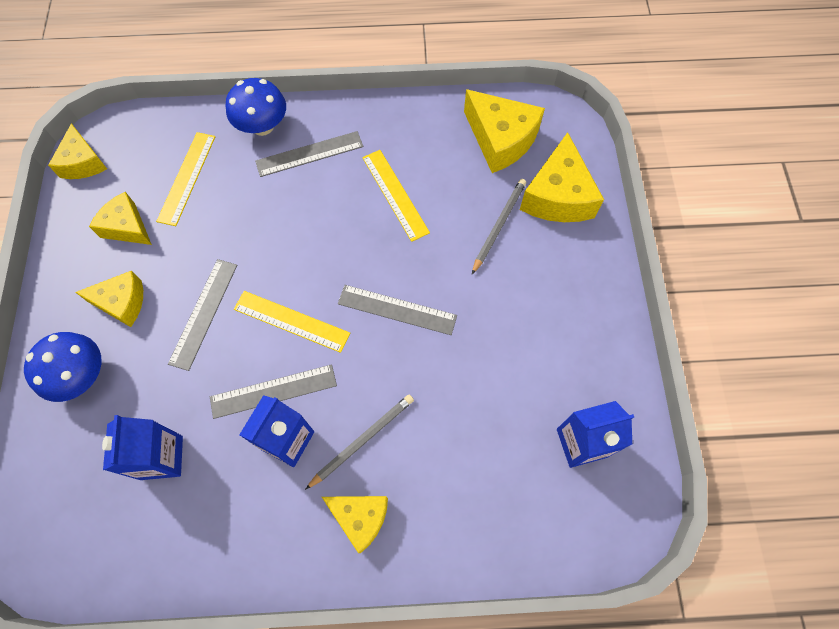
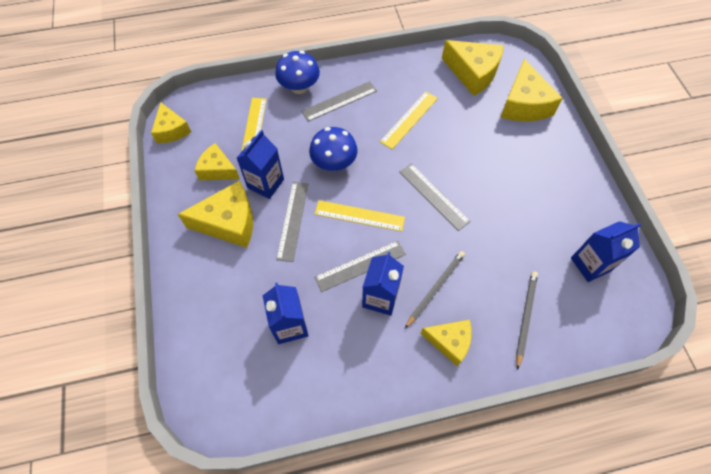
camera: 10 degrees left, 5 degrees down
(81, 375) = (212, 278): blue mushroom -> blue mushroom (334, 163)
(122, 303) = (229, 222): yellow cheese -> yellow cheese, size x1.57
(183, 256) = (265, 183): none -> blue carton
(395, 194) = (409, 119): yellow ruler -> yellow ruler turned 75 degrees clockwise
(397, 309) = (433, 196): grey ruler -> grey ruler turned 45 degrees clockwise
(498, 225) = (489, 129): grey pencil -> grey pencil (525, 317)

